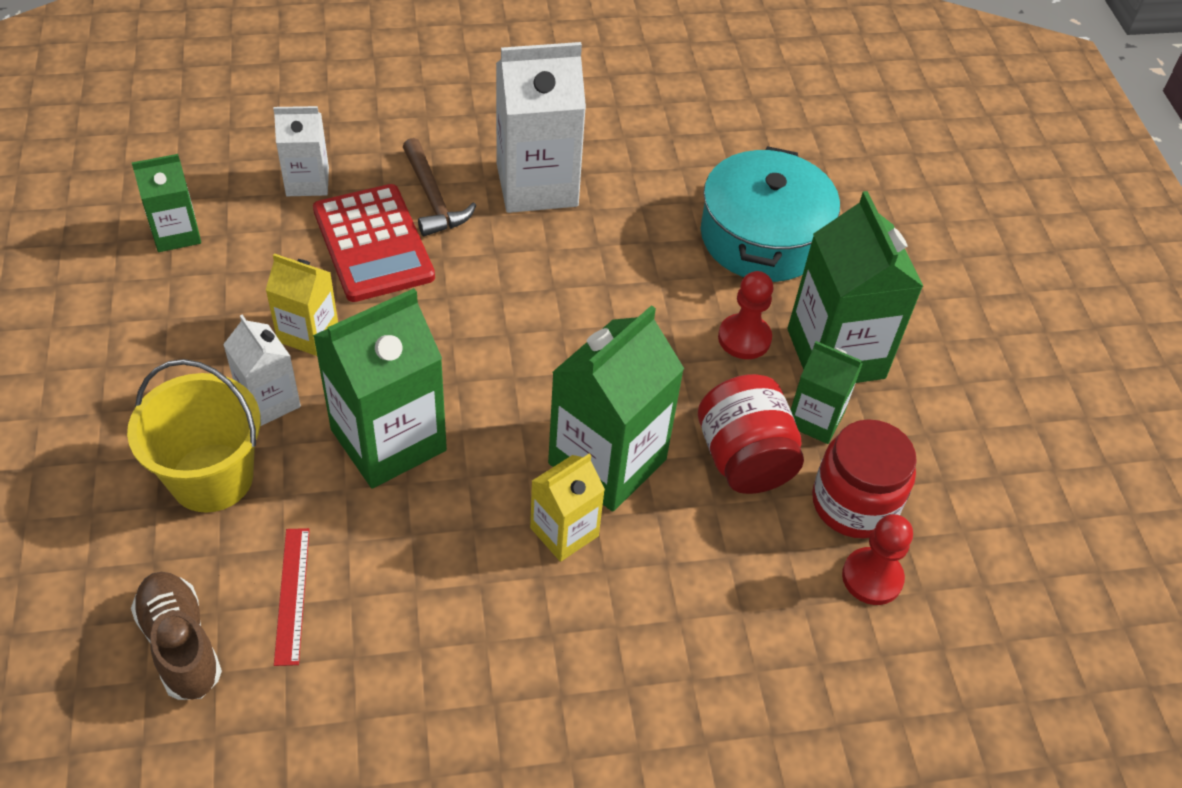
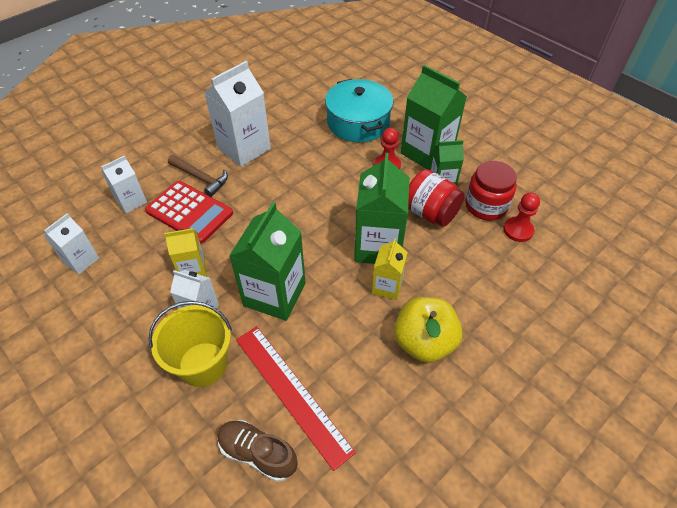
camera: 30 degrees left, 0 degrees up
(176, 233) = (81, 260): green carton -> white carton
(292, 595) = (292, 392): red ruler -> red ruler, size x1.93
(543, 651) = (424, 342): none -> yellow apple

